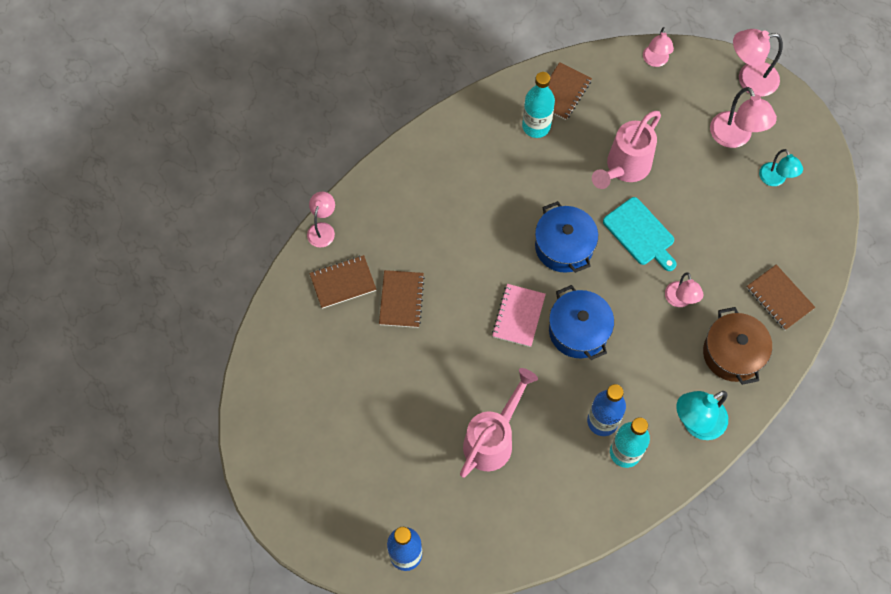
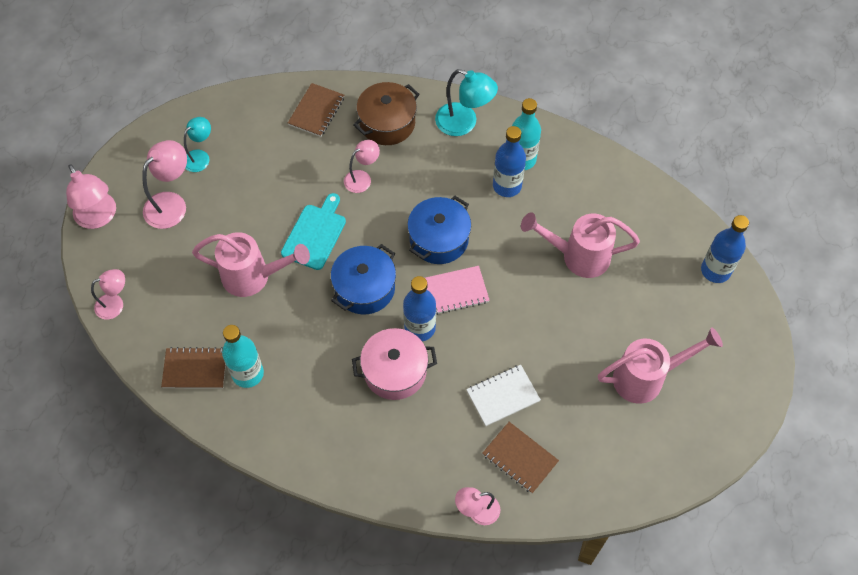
camera: 120 degrees left, 5 degrees down
(345, 423) = (647, 377): none -> pink watering can
(401, 300) = (503, 396): brown notebook -> white notebook
(473, 231) = (395, 371): none -> pink pot
(500, 269) = (420, 328): none -> blue bottle

